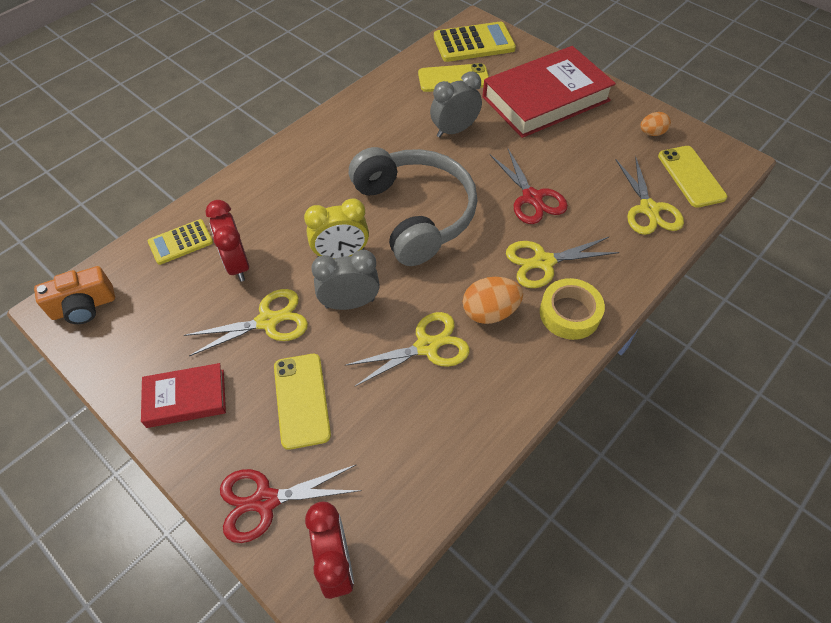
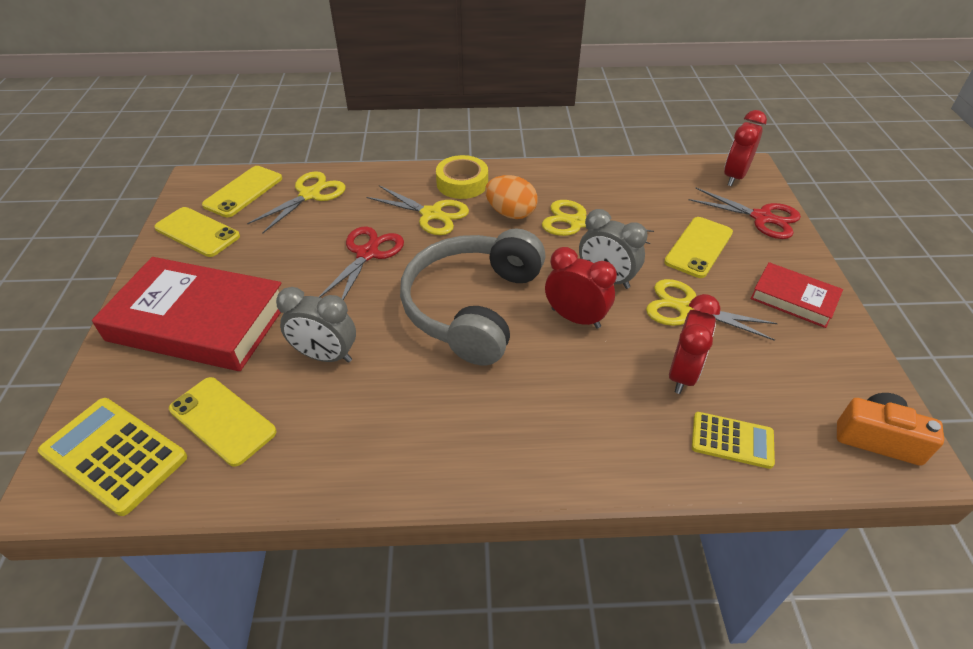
camera: 135 degrees left, 10 degrees down
(341, 254) = (575, 318): yellow clock -> red clock
(651, 133) = (197, 232): orange egg -> yellow phone

